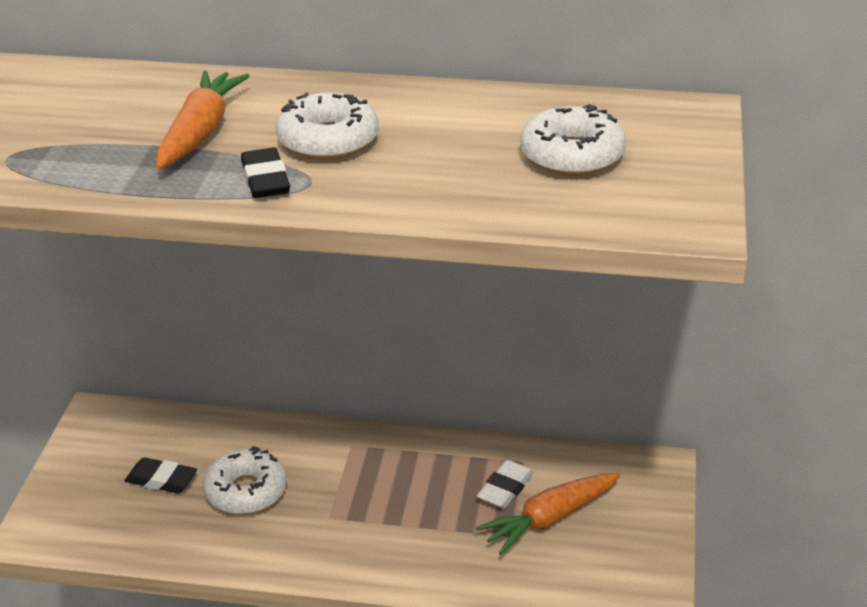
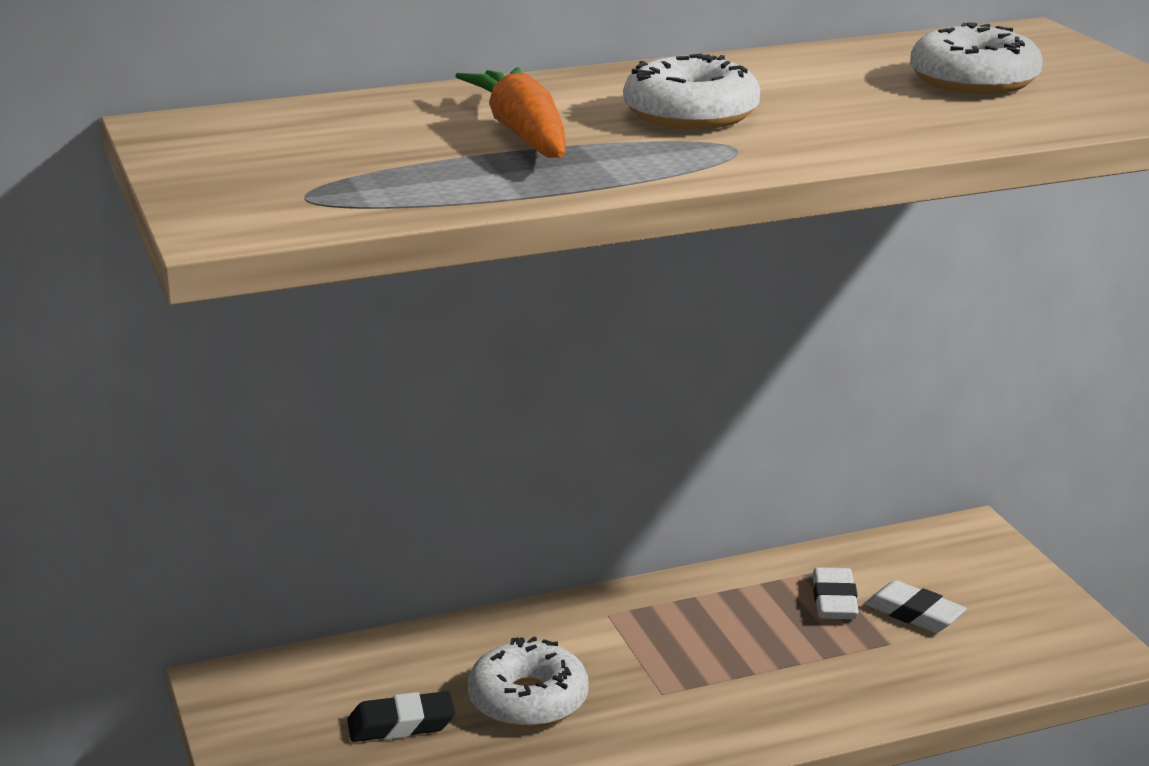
camera: 30 degrees left, 10 degrees down
(265, 180) = (680, 155): black eraser -> none
(550, 519) = (914, 614): orange carrot -> white eraser

